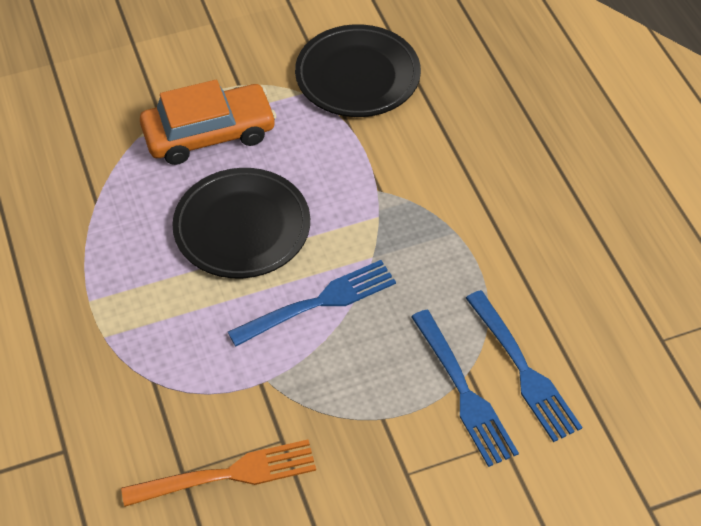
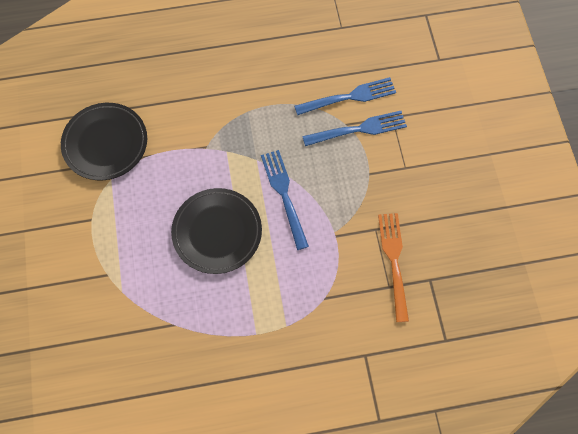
camera: 80 degrees left, 15 degrees up
(209, 134) = (131, 244): orange car -> none

